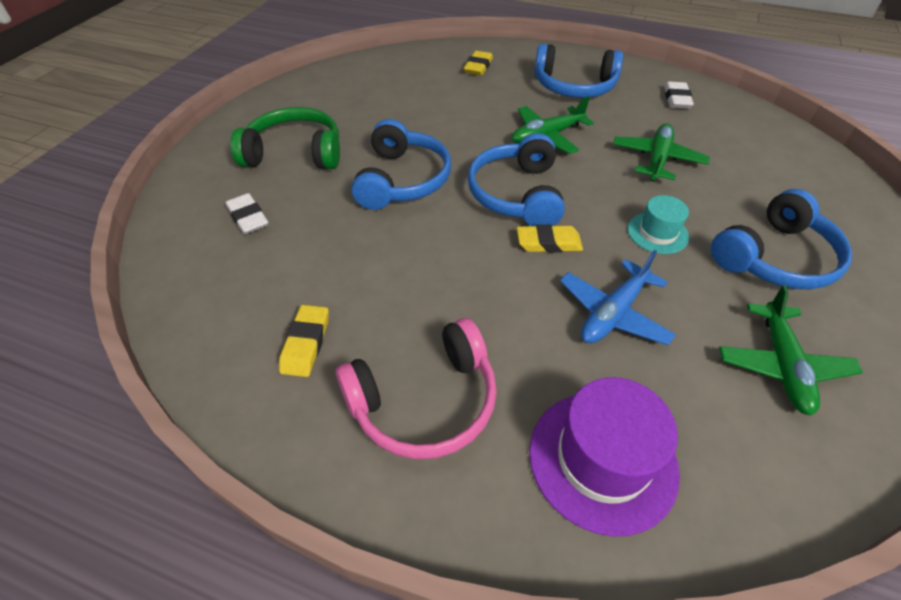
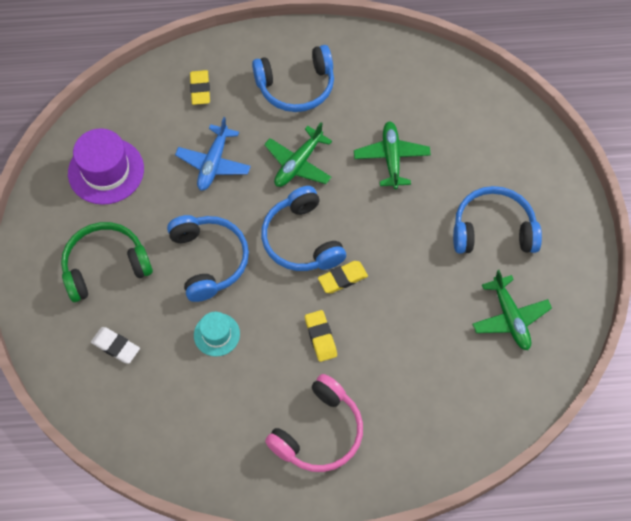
camera: 25 degrees left, 15 degrees up
(306, 343) = (226, 427): yellow eraser -> yellow eraser (320, 337)
(602, 459) = (429, 423): purple hat -> purple hat (106, 171)
(613, 313) = (404, 321): blue plane -> blue plane (214, 163)
(657, 233) = (412, 238): turquoise hat -> turquoise hat (216, 334)
(676, 99) = (386, 71): white eraser -> none
(775, 258) = (493, 229): blue headphones -> blue headphones turned 120 degrees counterclockwise

